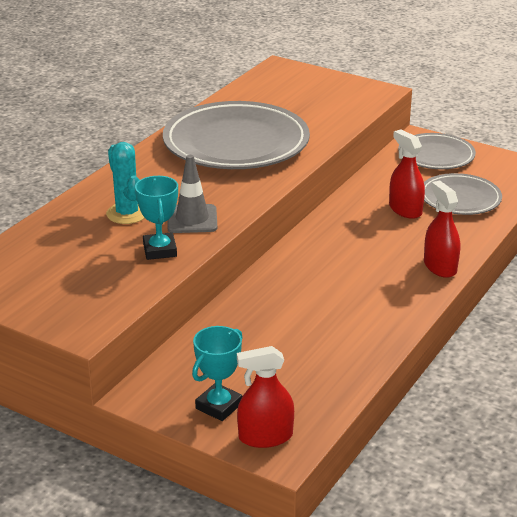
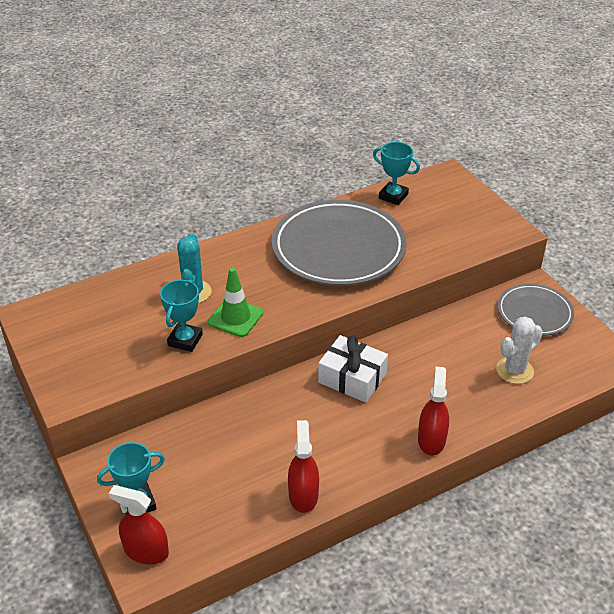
camera: 30 degrees right, 10 degrees up
(192, 219) = (235, 317): grey traffic cone -> green traffic cone
(246, 94) = (393, 196): none -> turquoise trophy
(326, 248) = (352, 378): none -> white gift
(405, 210) = (454, 363): red spray bottle -> red spray bottle (303, 495)
(460, 199) = (514, 370): grey plate -> white cactus

